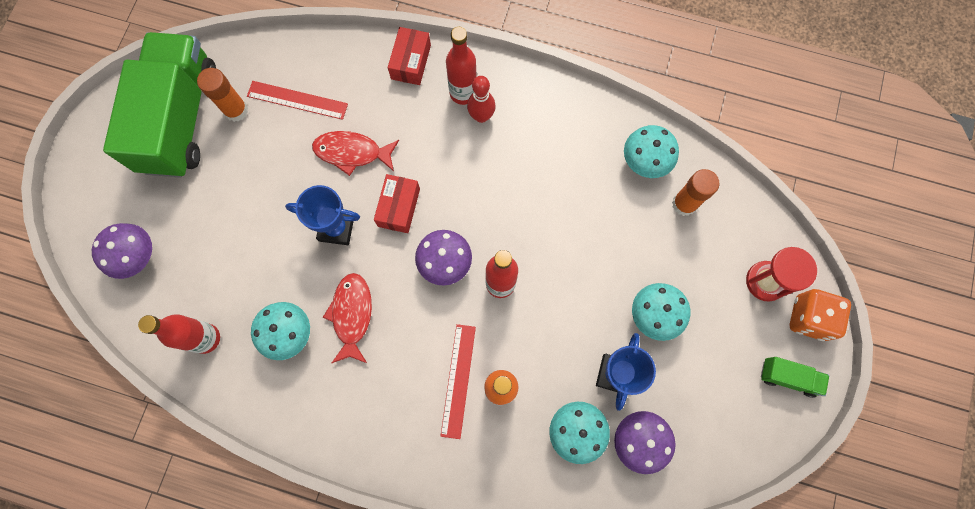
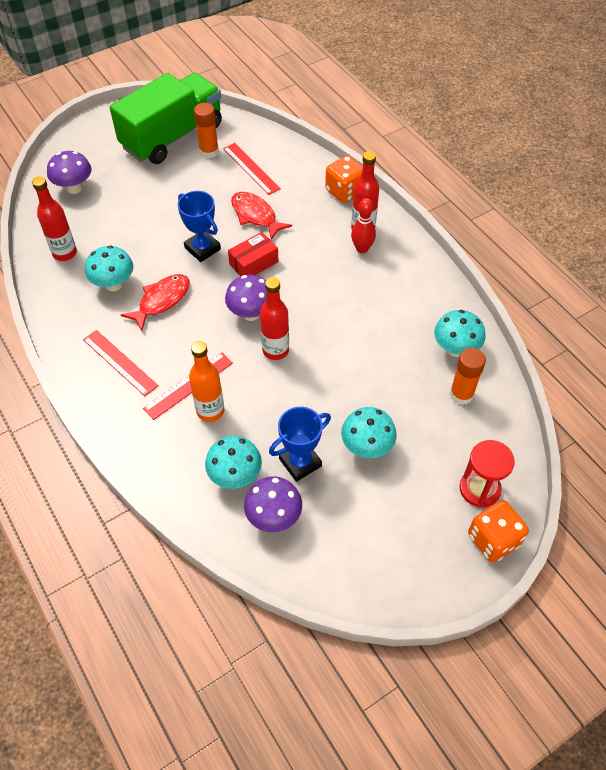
camera: 40 degrees right, 20 degrees down
(376, 409) = (120, 362): none -> red ruler
(411, 62) = (345, 191): red box -> orange dice
(788, 377) = (435, 567): green truck -> none

